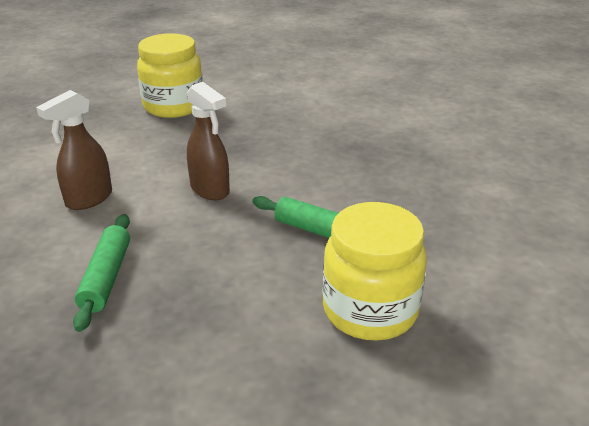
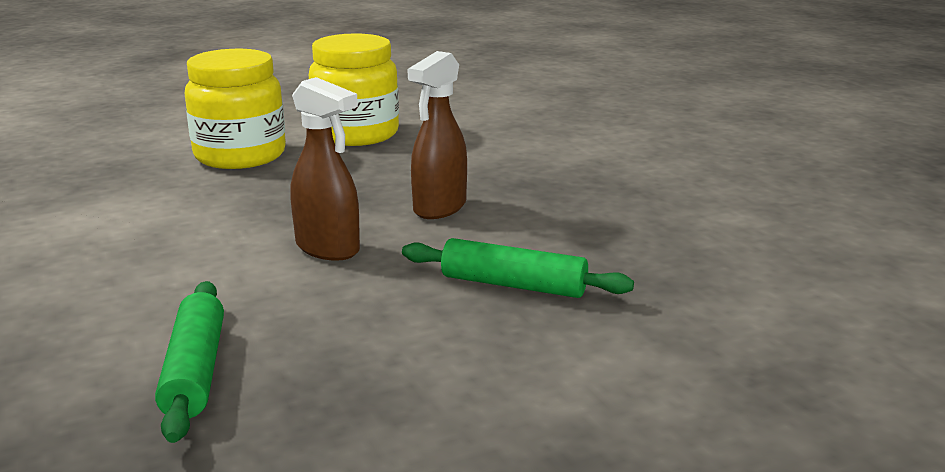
camera: 10 degrees left, 10 degrees down
(88, 199) = (137, 274): brown spray bottle -> brown spray bottle (439, 208)
(370, 310) = (623, 372): yellow jar -> yellow jar (356, 134)

